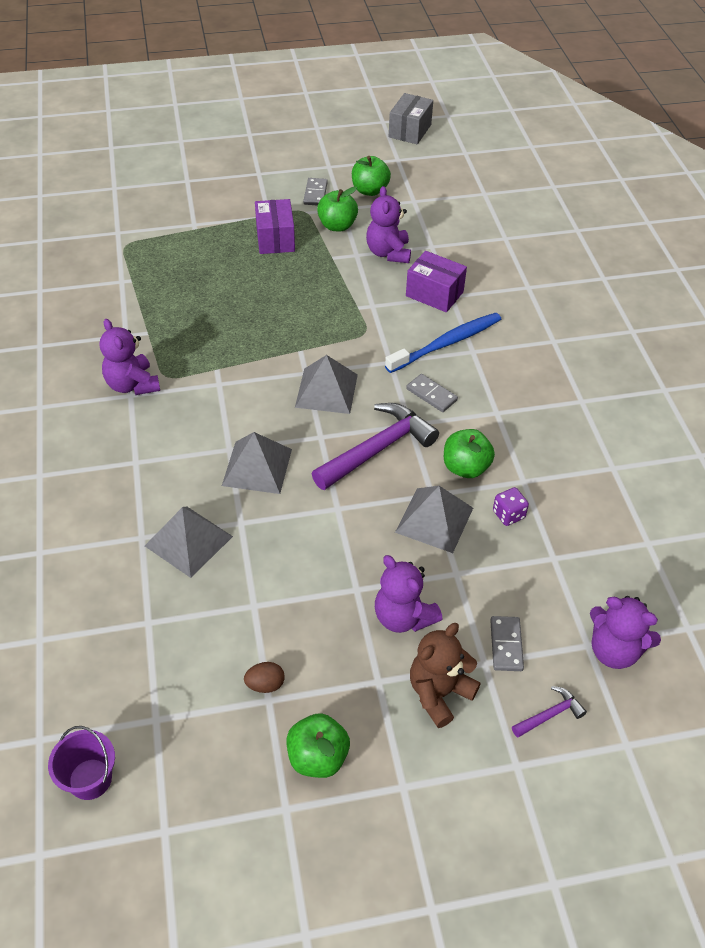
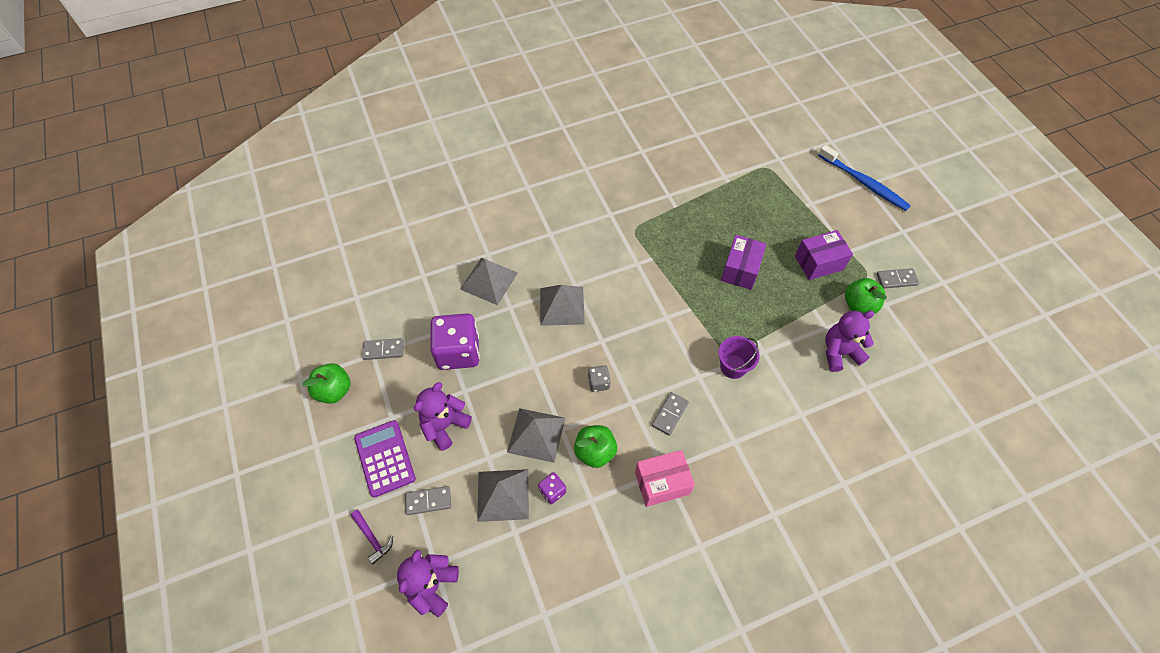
camera: 80 degrees right, 10 degrees up
(90, 779) = (317, 276): purple bucket -> purple bucket (733, 366)
(132, 385) = (620, 212): purple teddy bear -> none
(265, 684) = (383, 350): brown egg -> grey domino
(294, 590) = (458, 352): none -> purple dice
(326, 390) = (651, 335): grey pyramid -> grey pyramid (503, 495)
(370, 190) = (924, 322): green apple -> none
(377, 449) = (598, 383): purple hammer -> grey dice
(410, 131) = (1043, 341): grey box -> none
(434, 294) = (798, 399): purple box -> purple box (740, 270)
(439, 693) = (385, 458): brown teddy bear -> purple calculator
(447, 343) = (737, 418): blue toothbrush -> blue toothbrush (864, 183)
(511, 417) = (662, 483): none -> pink box

